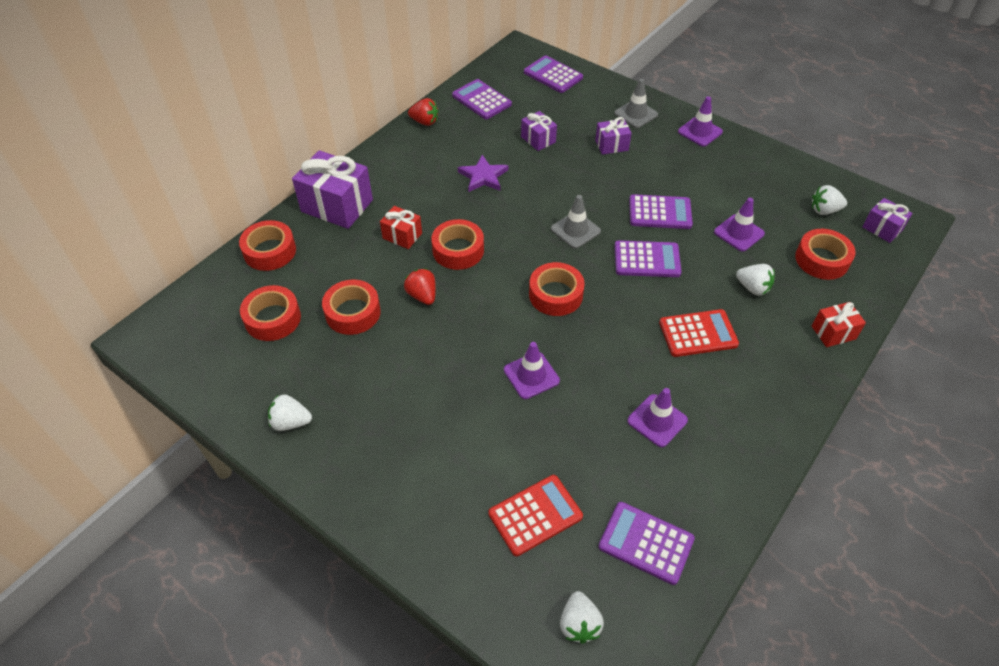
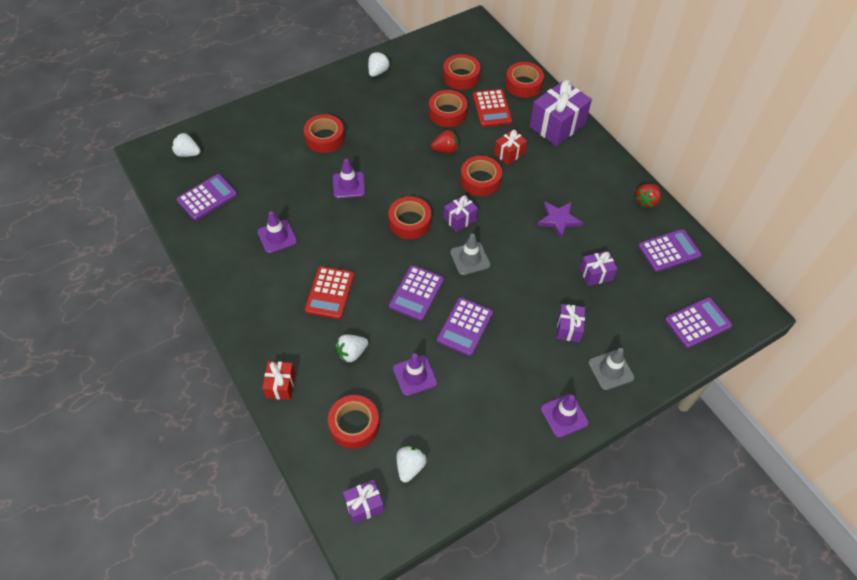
camera: 110 degrees right, 5 degrees up
(459, 437) = (324, 138): none -> red tape
(526, 252) = (460, 219): none -> purple gift
(535, 515) = (255, 156): red calculator -> red calculator (492, 108)

